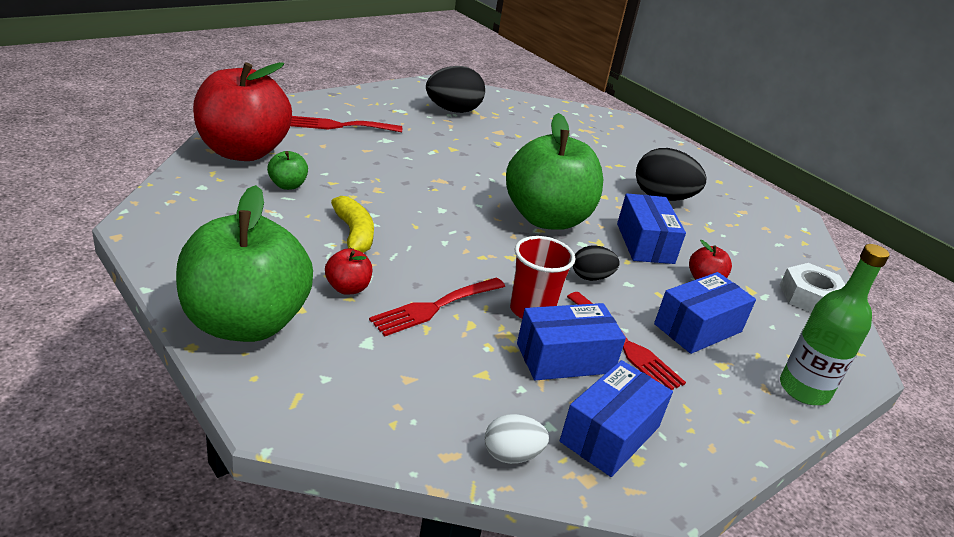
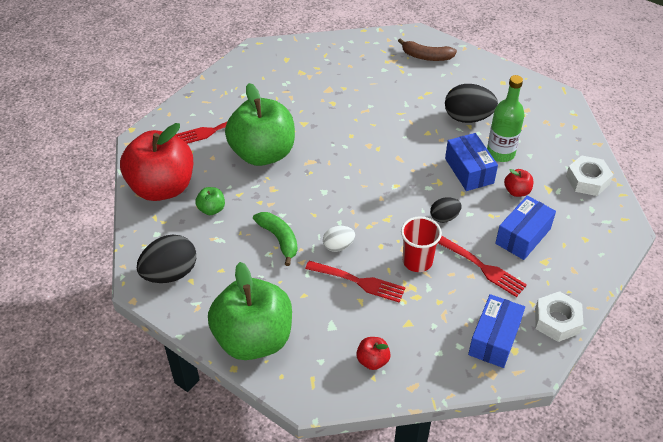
camera: 10 degrees left, 15 degrees up
(348, 288) = (299, 287): red apple -> red apple (372, 360)
(354, 235) = (279, 239): yellow banana -> green banana
(435, 307) = (358, 282): red fork -> red fork turned 105 degrees counterclockwise
(453, 110) = (285, 78): black egg -> black egg (170, 273)
(511, 455) = (445, 374): white egg -> white egg (338, 246)
(547, 218) = (397, 172): green apple -> green apple (263, 153)
(565, 358) = (451, 293): blue box -> none
(631, 138) = (426, 56): none -> brown banana
(721, 442) = (557, 321): none -> white nut
(804, 389) = (596, 263): green bottle -> green bottle (500, 153)

